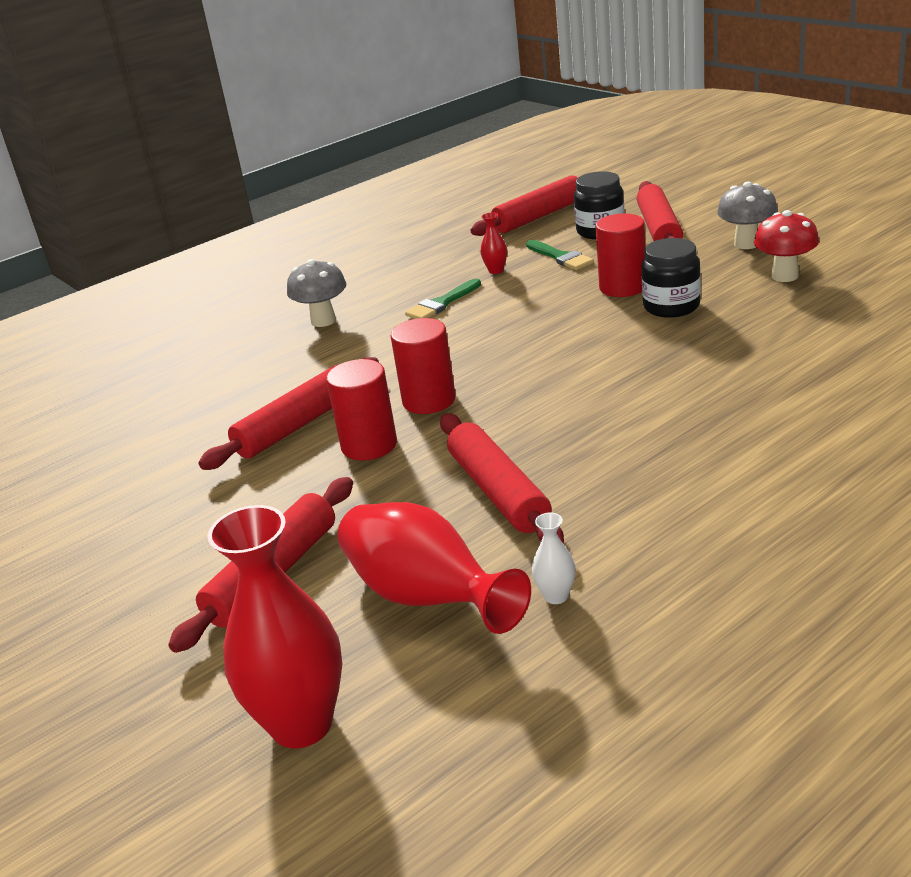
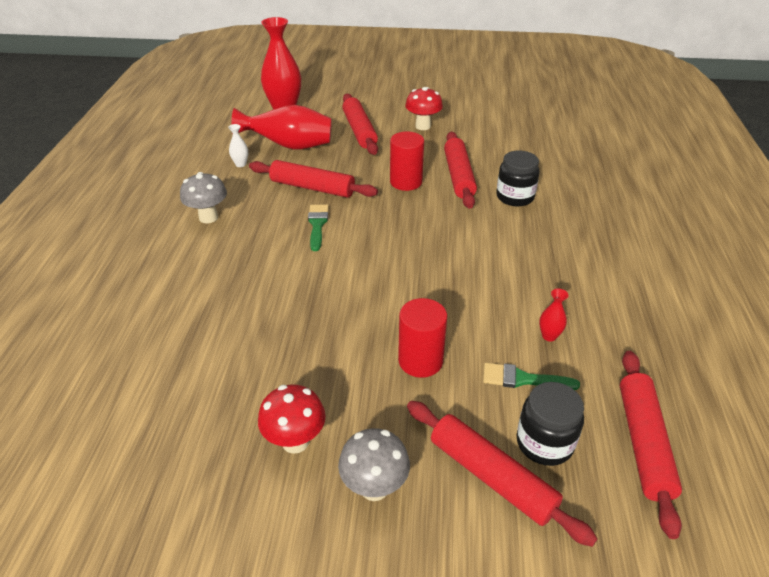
camera: 130 degrees right, 10 degrees up
(177, 532) = (423, 126): none -> red mushroom
(323, 321) = (578, 235): grey mushroom -> grey mushroom (208, 217)
(429, 400) = (415, 213): red cylinder -> none
(441, 303) = (529, 283): green brush -> green brush (317, 224)
(671, 306) = (357, 353): black jar -> black jar (515, 197)

